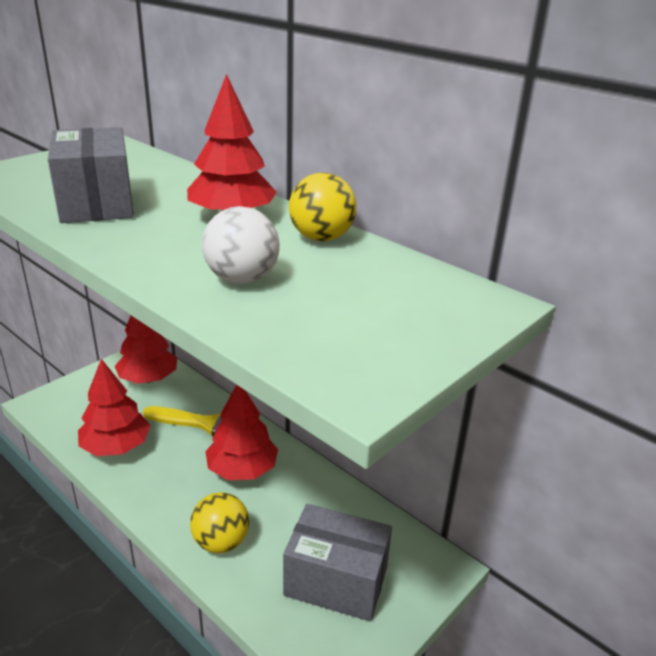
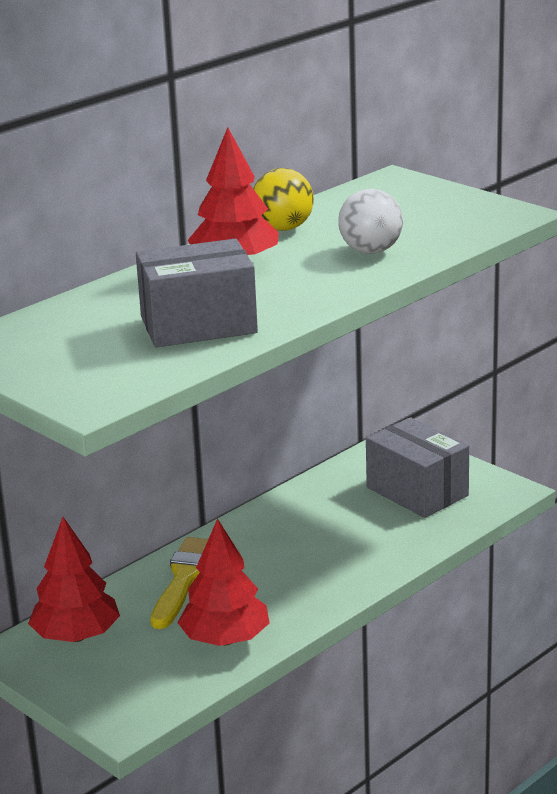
camera: 85 degrees left, 5 degrees down
(221, 542) = (376, 553): yellow ball -> none
(242, 470) = (269, 548): red tree -> none
(336, 581) = (417, 492): grey box -> grey box turned 60 degrees counterclockwise

